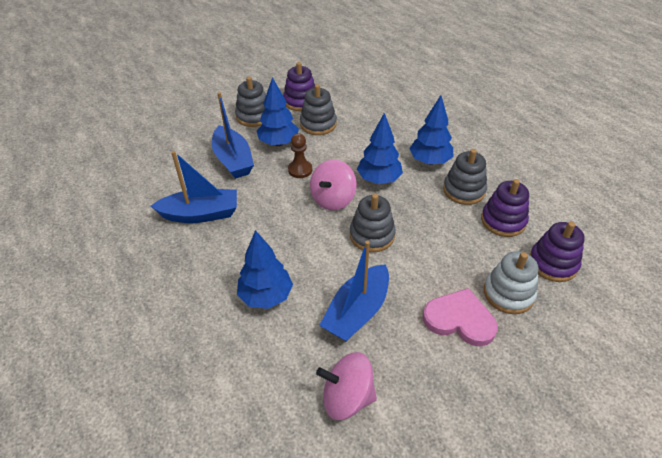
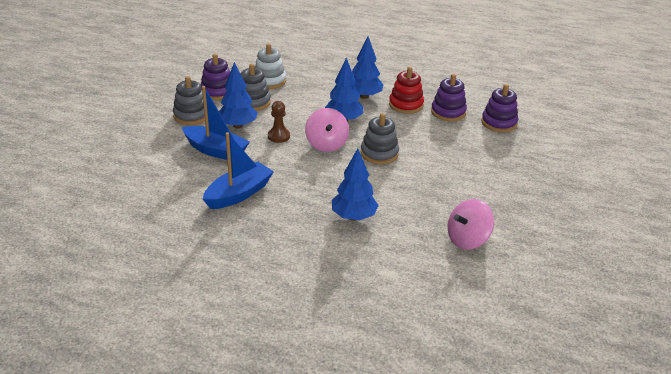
camera: 40 degrees left, 10 degrees down
(357, 312) = (421, 197): blue boat -> none
(459, 319) = (482, 173): pink heart -> none
(464, 190) = (406, 105): grey stacking toy -> red stacking toy
(508, 294) = (493, 148): white stacking toy -> white stacking toy (269, 81)

